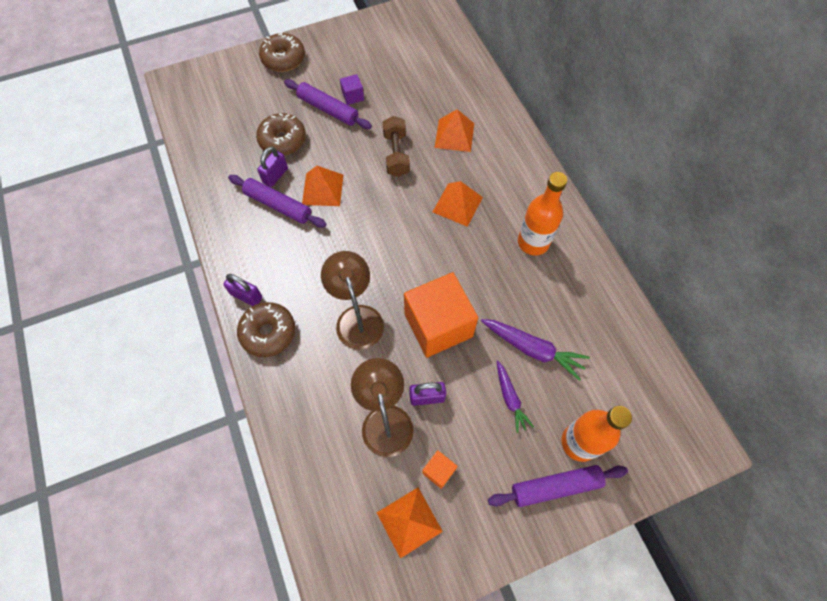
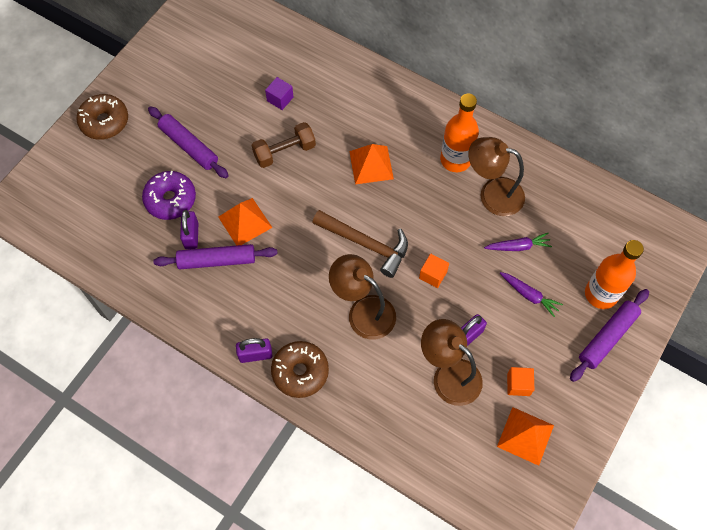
camera: 35 degrees left, 0 degrees up
(283, 140) = (170, 199): brown donut -> purple donut
(328, 109) = (189, 146): purple rolling pin -> purple rolling pin turned 45 degrees clockwise
(353, 96) = (202, 120): purple cube -> purple cube (280, 99)
(396, 154) = (284, 152): brown dumbbell -> brown dumbbell turned 75 degrees counterclockwise
(402, 264) = (366, 244): none -> brown hammer
(438, 325) = (433, 275): orange cube -> orange cube, size x0.42
(454, 135) = (321, 105): orange pyramid -> none
(533, 349) = (518, 246): purple carrot -> purple carrot, size x0.65
(544, 290) = (492, 194): none -> brown lamp

